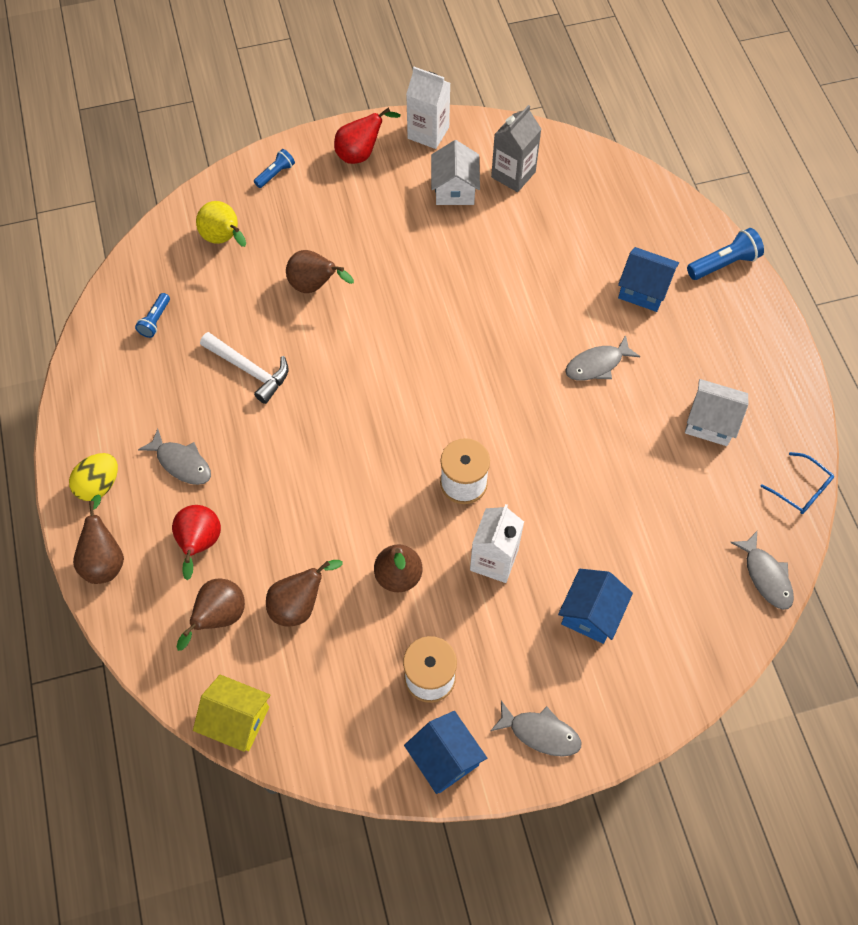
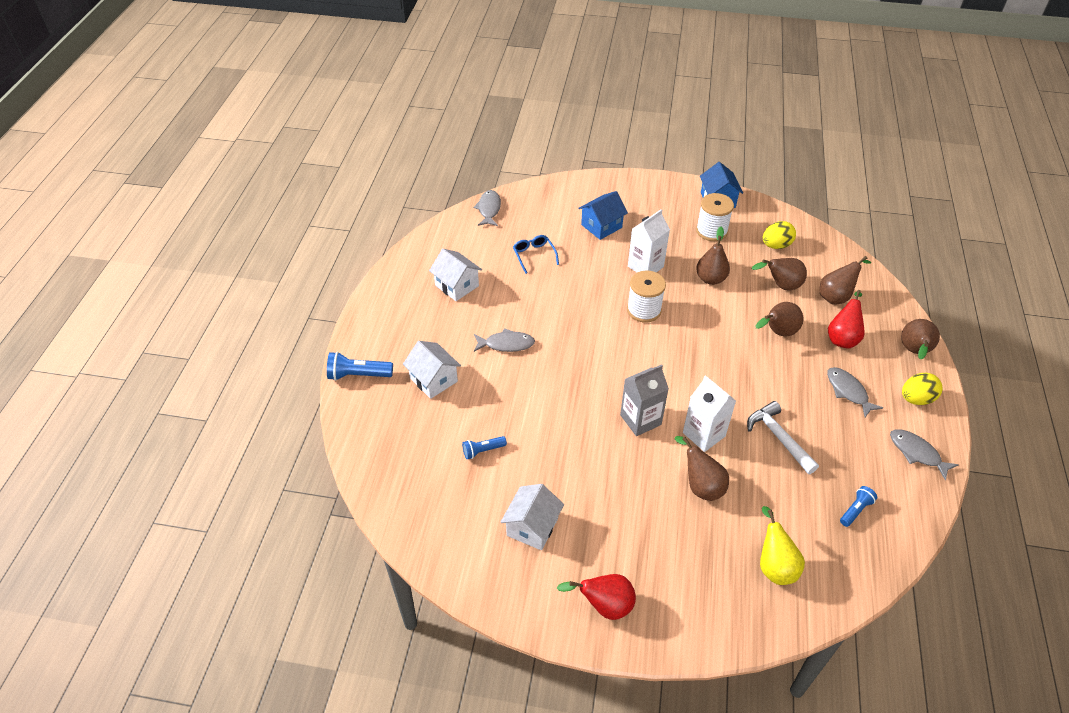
camera: 155 degrees left, 15 degrees down
(237, 720) = (834, 249): yellow house -> none
(275, 174) = (702, 619): blue flashlight -> blue flashlight (483, 451)
(284, 518) = (777, 332): none -> brown pear
(326, 687) = (776, 245): none -> yellow egg
(428, 133) = (524, 601): white carton -> white carton (704, 434)
(513, 174) = (470, 519): grey carton -> grey carton (640, 420)
(540, 733) = (660, 193): grey fish -> grey fish (917, 453)
(643, 290) = (433, 380): blue house -> white house
(801, 489) = (432, 236): blue glasses -> blue glasses (534, 255)

